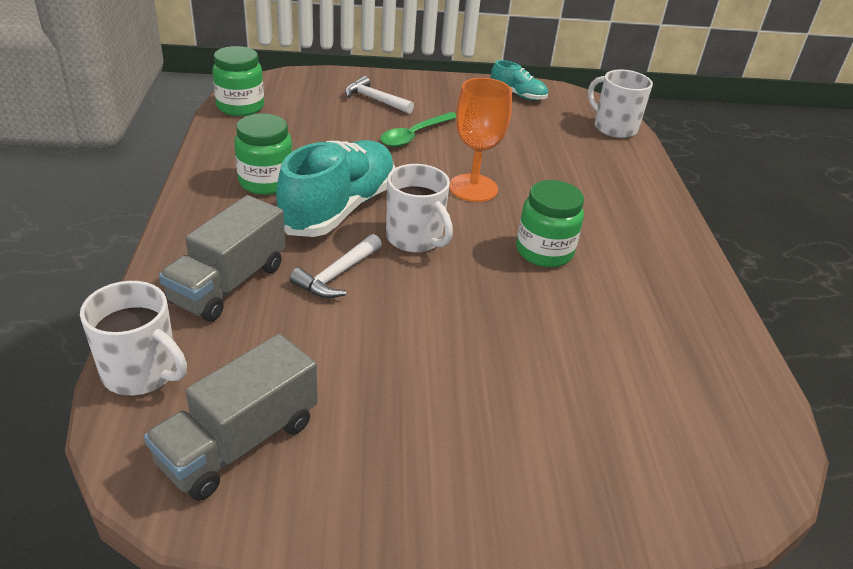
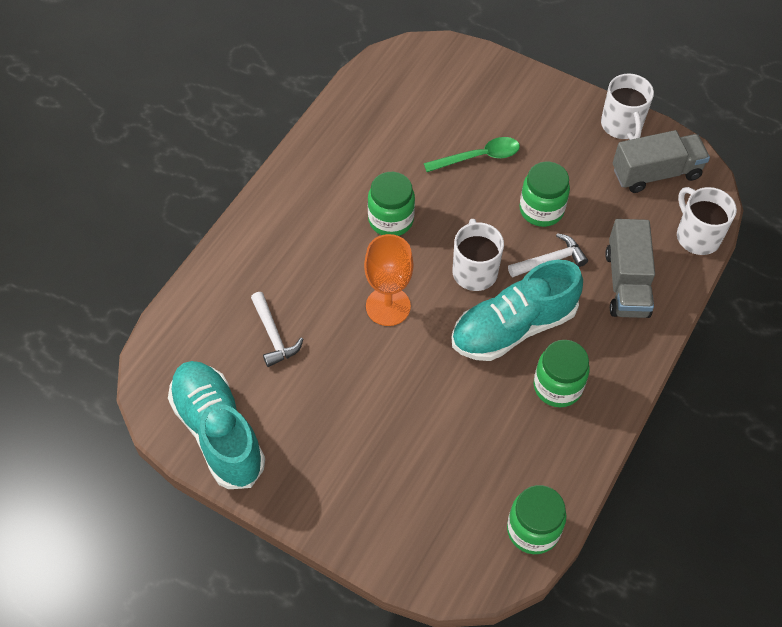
camera: 145 degrees left, 20 degrees up
(228, 284) = (626, 283): grey truck -> grey truck turned 120 degrees clockwise
(375, 100) = (382, 487): white hammer -> white hammer (273, 335)
(384, 323) = (541, 210): none -> green jar
(415, 135) = (384, 402): green spoon -> green spoon (478, 157)
(517, 95) = (218, 432): turquoise shoe -> turquoise shoe, size x2.02
(614, 128) = (177, 333): white mug -> white mug (621, 125)

